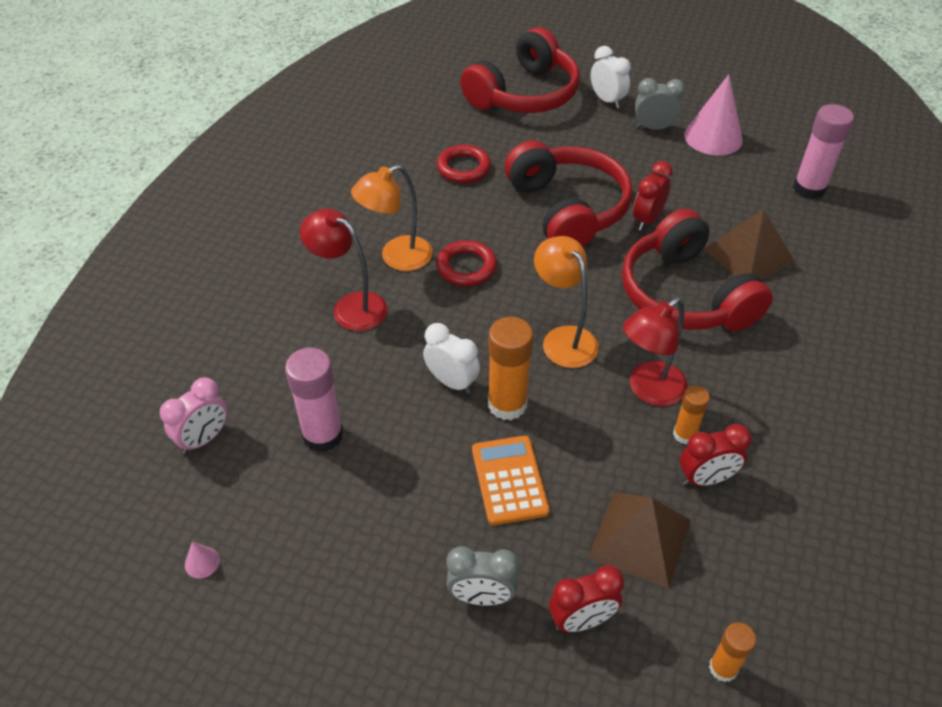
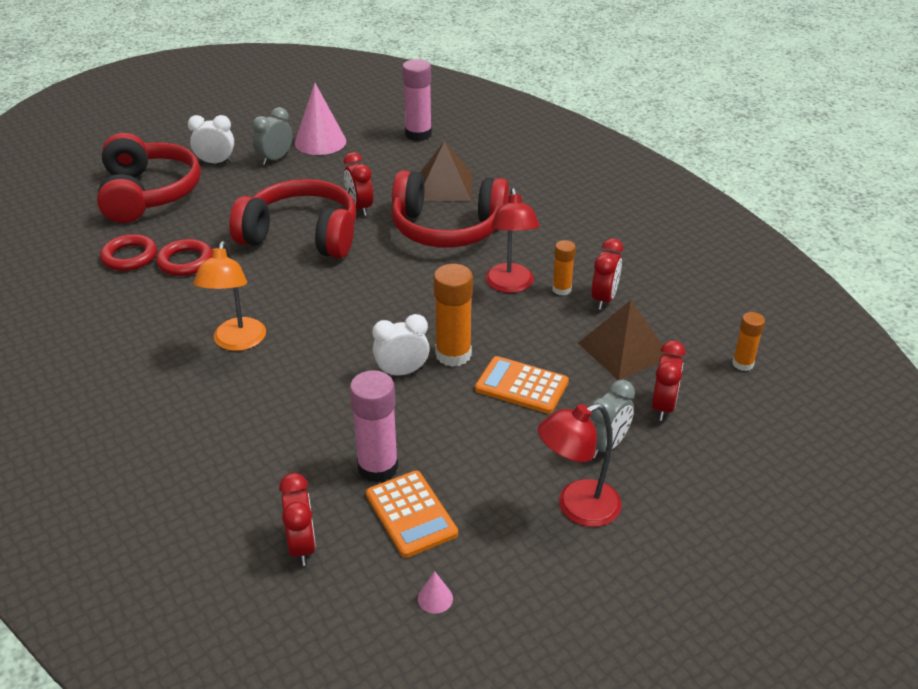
camera: 55 degrees left, 10 degrees down
(204, 439) = (302, 546): pink clock -> red clock
(285, 490) = (411, 514): none -> orange calculator
(350, 306) = (258, 392): red lamp -> red lamp (577, 507)
(466, 267) = (295, 311): red ring -> red ring (129, 257)
(563, 338) = (423, 299): orange lamp -> none

